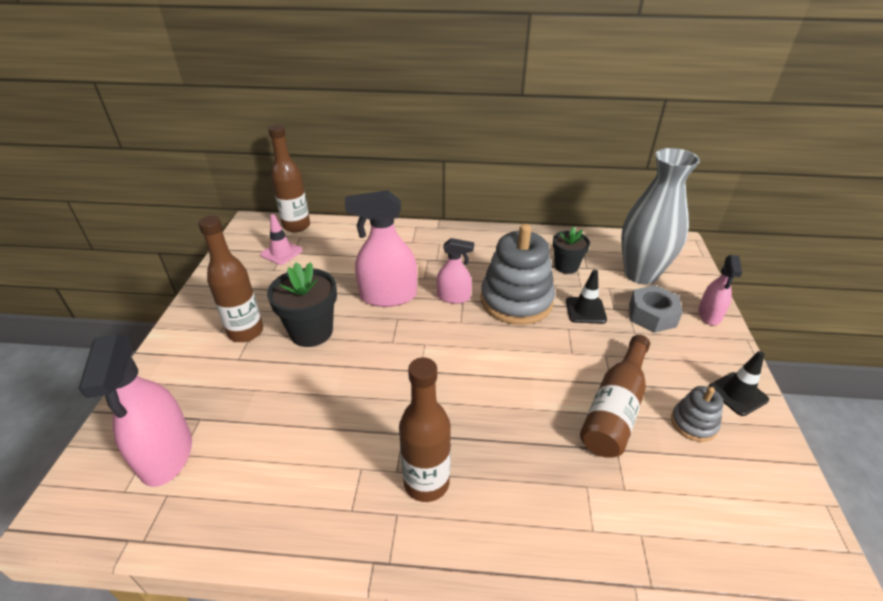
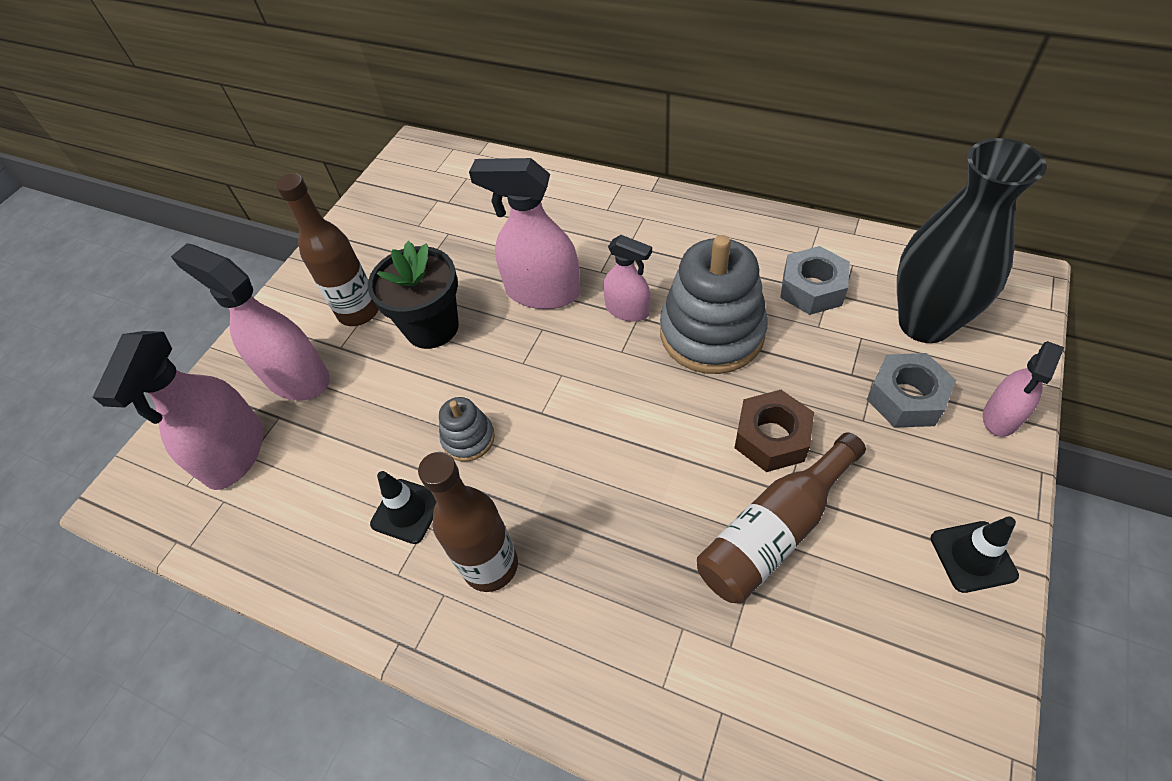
camera: 25 degrees right, 15 degrees up
(206, 387) = (297, 377): none -> pink spray bottle
(281, 252) = (435, 200): pink traffic cone -> none
(296, 226) = (466, 160): brown bottle -> none
(566, 266) = (812, 289): black flower pot -> grey nut
(584, 353) = (771, 438): none -> brown nut
(585, 310) = (806, 369): black traffic cone -> black traffic cone (407, 511)
(641, 274) = (924, 323): grey vase -> black vase
(693, 423) = (877, 583): grey stacking toy -> grey stacking toy (468, 438)

